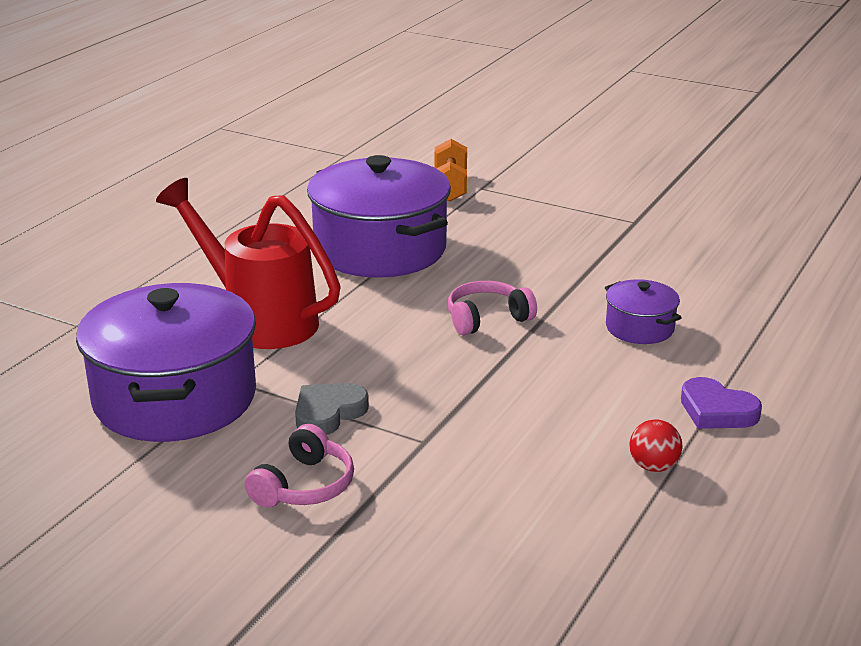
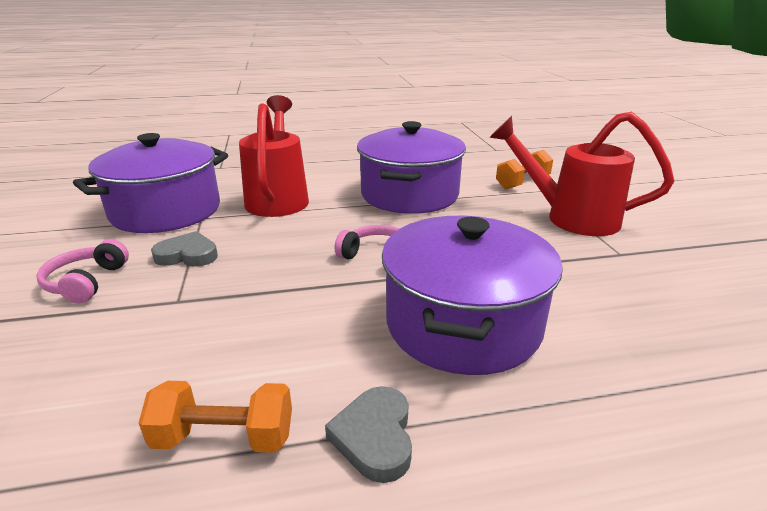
camera: 50 degrees right, 0 degrees up
(304, 486) = (86, 282): pink headphones -> pink headphones turned 105 degrees clockwise
(551, 206) = (569, 217): none -> red watering can
(639, 328) = (463, 324): purple pot -> purple pot, size x2.16
(653, 466) = (224, 437): red ball -> orange dumbbell
(716, 411) = (375, 437): purple heart -> grey heart

